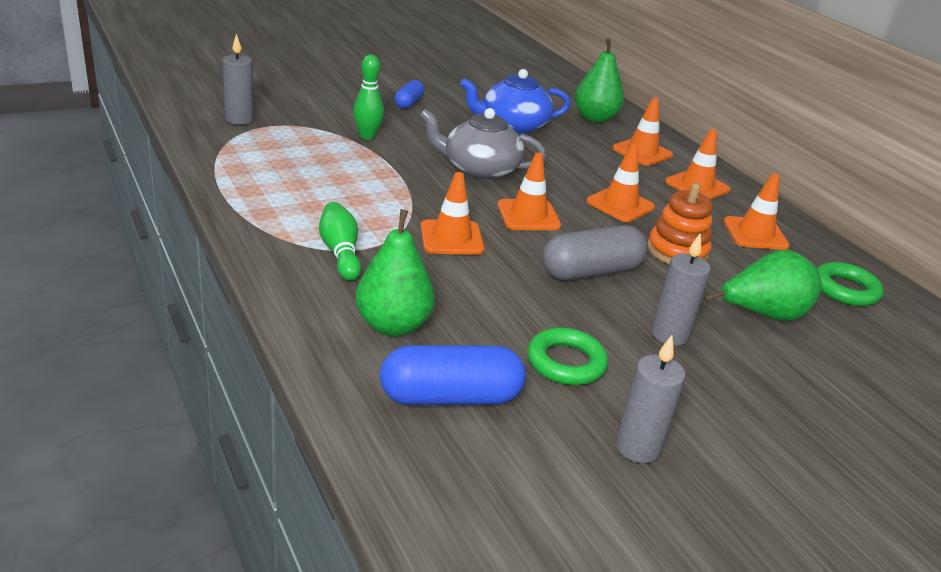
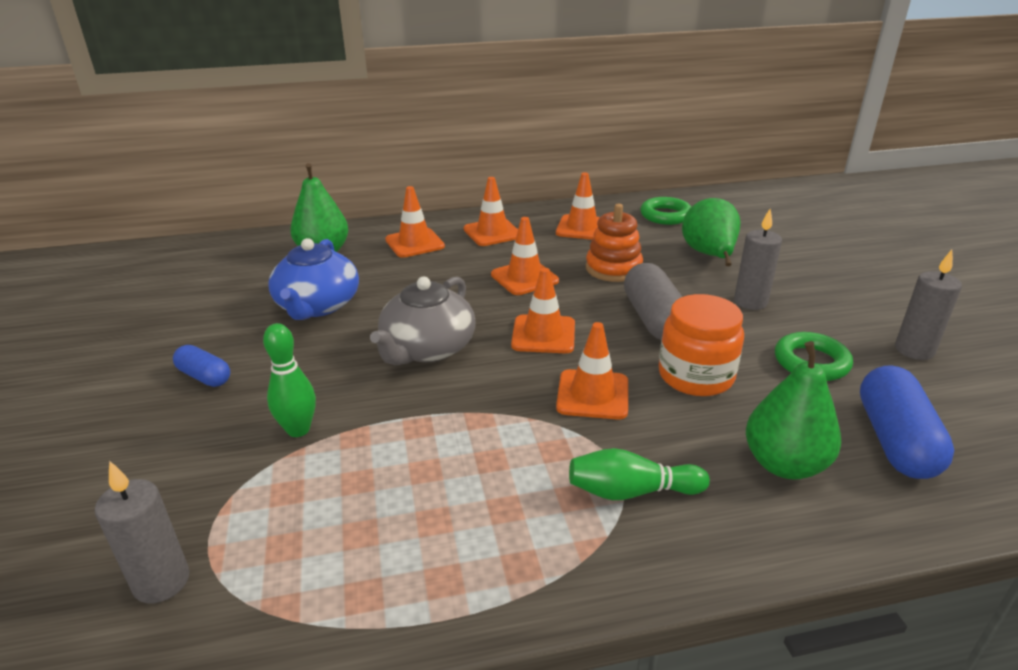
camera: 70 degrees left, 0 degrees up
(504, 289) = (695, 376): none -> orange jar

